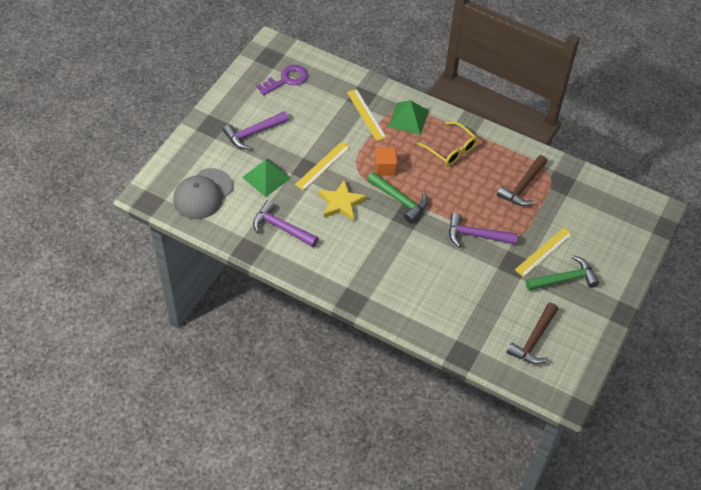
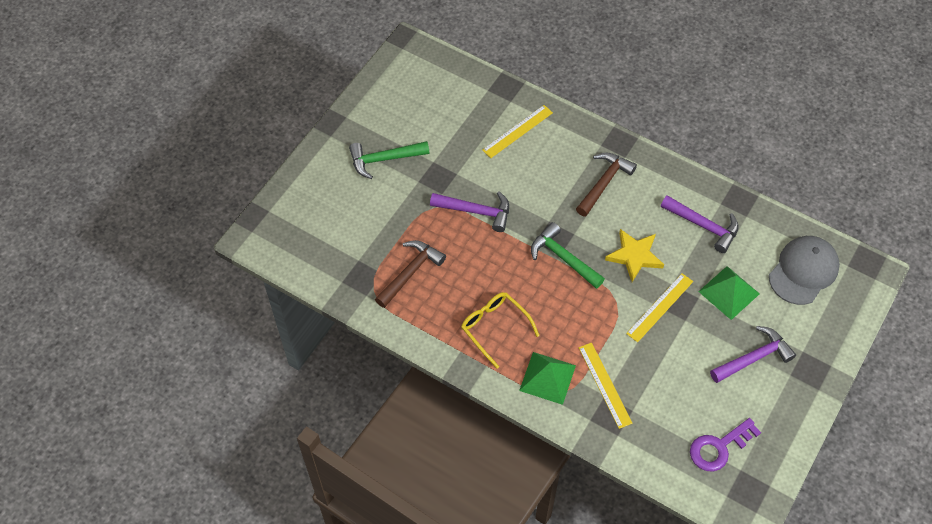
camera: 175 degrees left, 5 degrees up
(385, 167) = (580, 303): orange cube -> none
(534, 340) = (430, 98): brown hammer -> brown hammer (604, 183)
(544, 252) = (401, 190): yellow ruler -> yellow ruler (517, 131)

